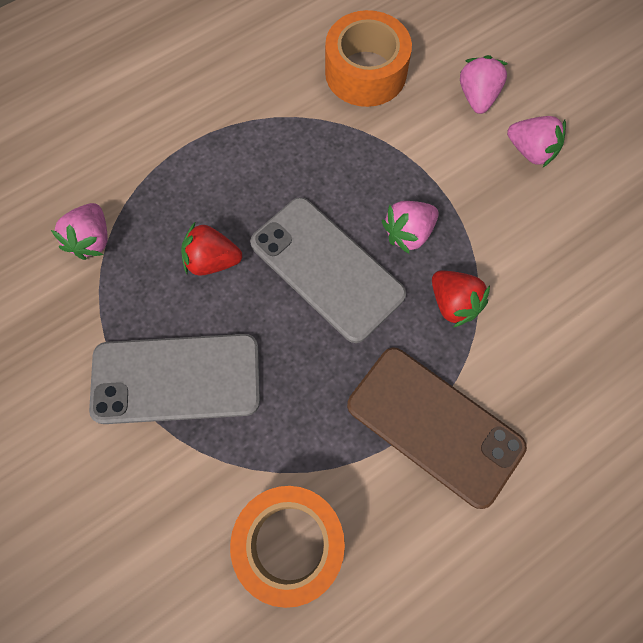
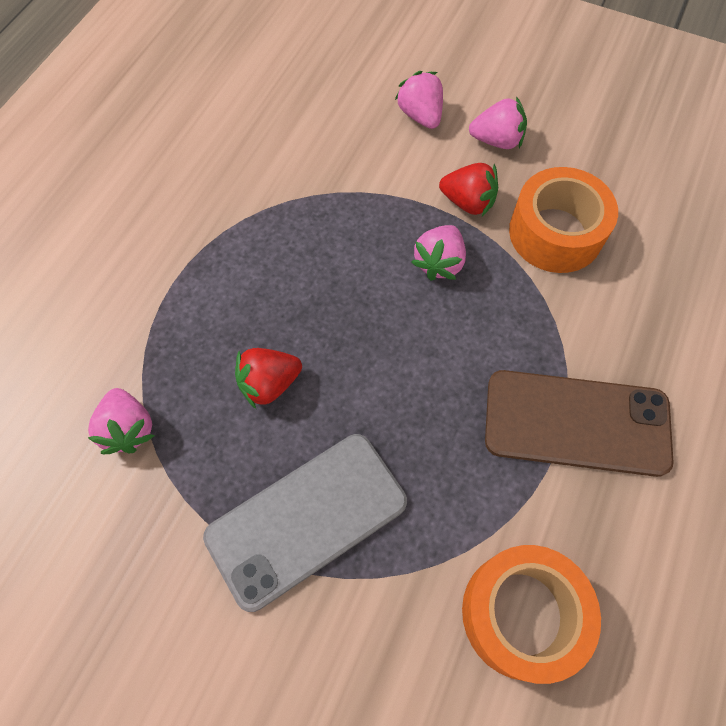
camera: 30 degrees left, 5 degrees down
(326, 269) = (386, 333): grey phone -> none
(365, 72) = (306, 139): orange tape -> orange tape (555, 233)
(453, 303) = (520, 304): red strawberry -> red strawberry (468, 202)

